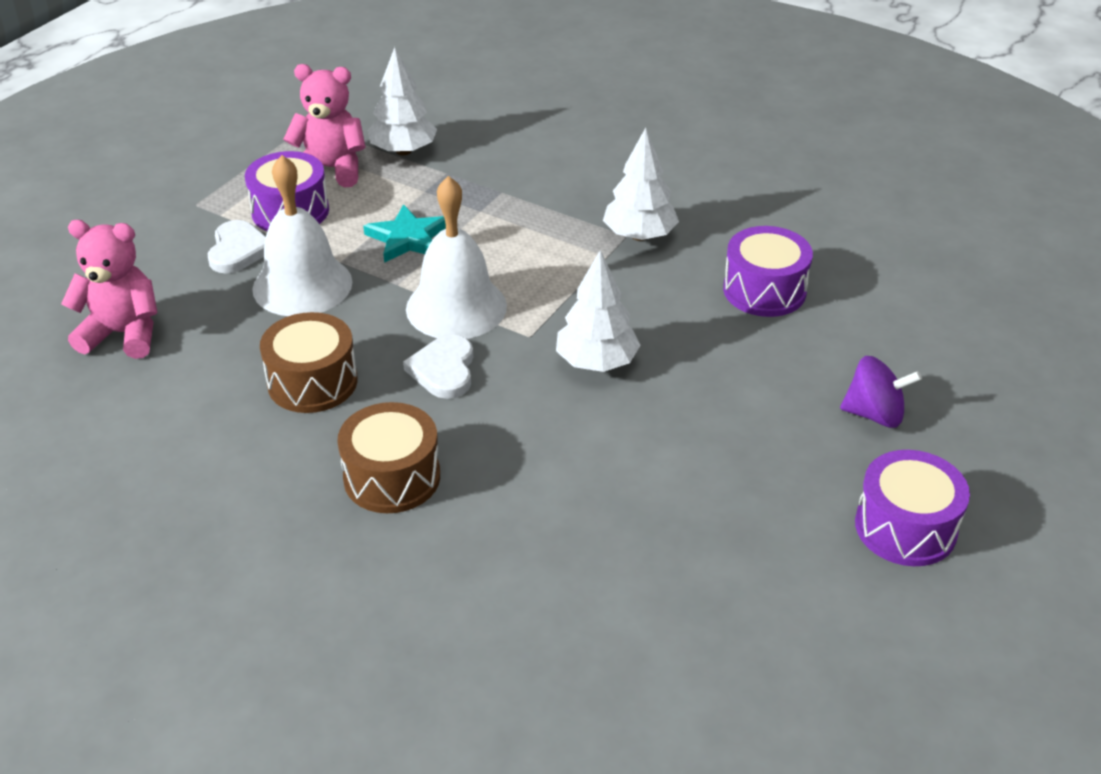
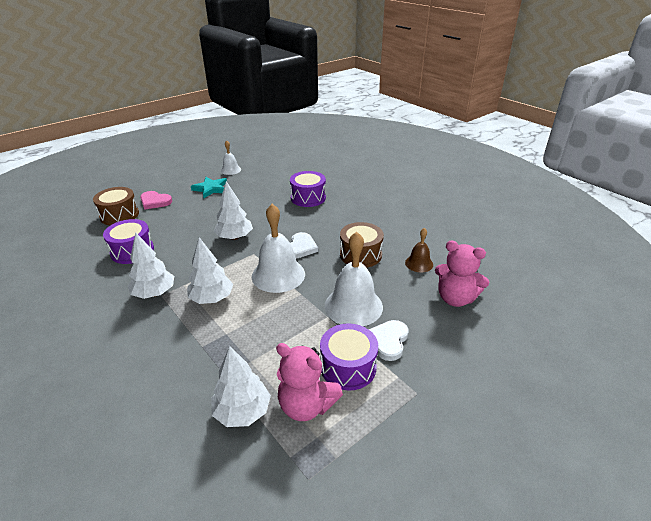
camera: 160 degrees left, 5 degrees down
(188, 388) = (419, 263): none -> brown bell
(392, 477) = (339, 216): brown drum -> brown drum (119, 215)
(407, 238) = (281, 324): turquoise star -> turquoise star (211, 189)
(540, 247) = (212, 298): none -> white tree
(810, 593) = (230, 170): none -> white bell
(874, 414) = (155, 202): purple spinning top -> pink heart
(905, 527) = (187, 176): purple drum -> purple drum (308, 198)

